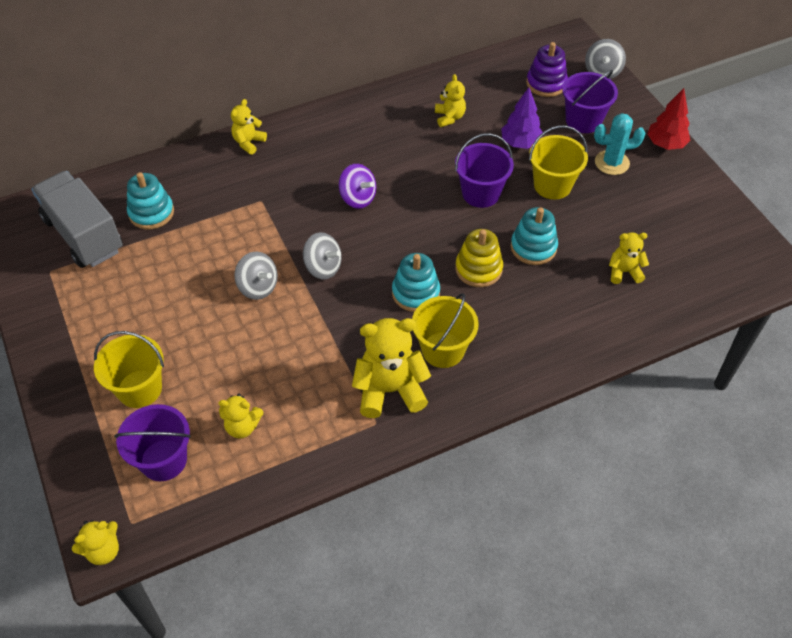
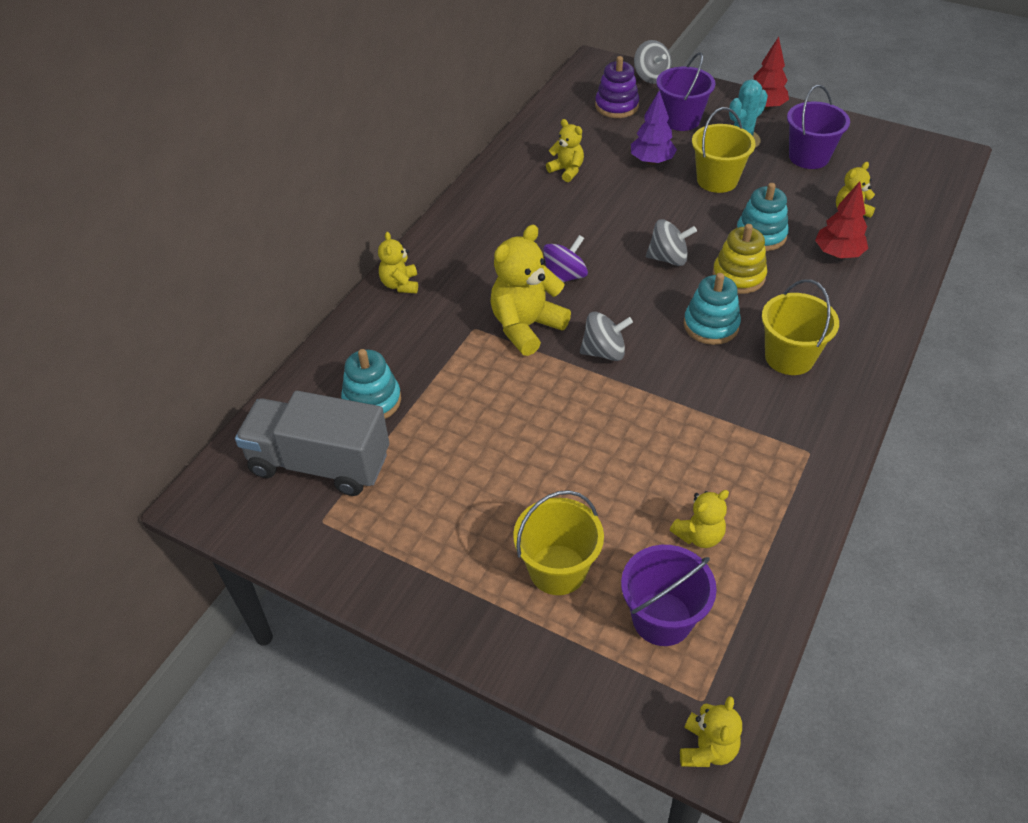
camera: 35 degrees left, 5 degrees down
(258, 287) = (563, 404): grey spinning top -> grey spinning top (668, 258)
(358, 198) = (564, 277): purple spinning top -> purple spinning top turned 45 degrees counterclockwise
(390, 390) = (787, 417): yellow teddy bear -> yellow teddy bear (526, 327)
(481, 193) = (667, 216): purple bucket -> purple bucket (809, 157)
(575, 296) = (838, 254): none -> red tree

